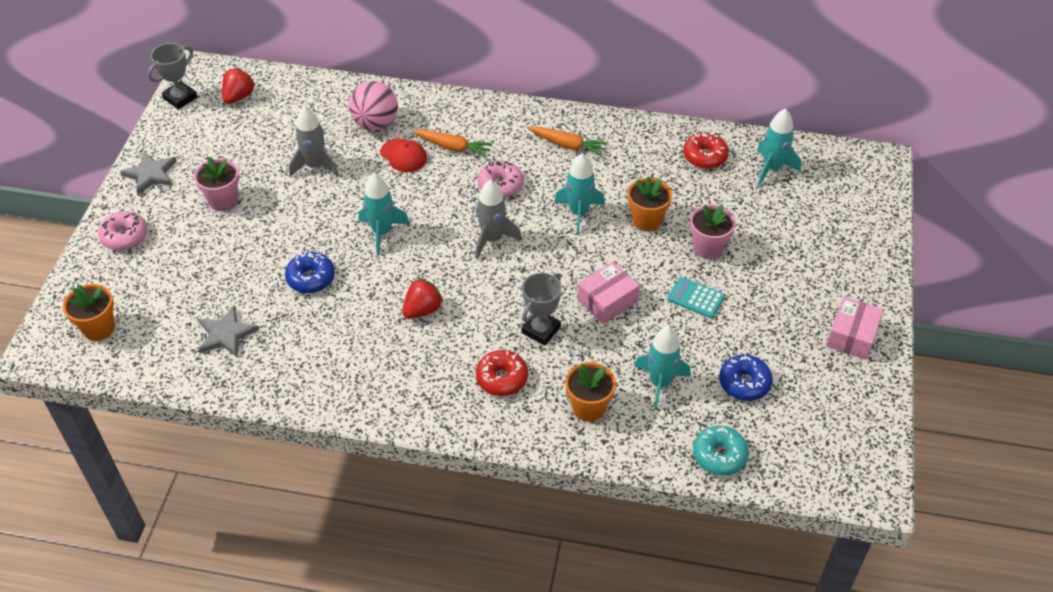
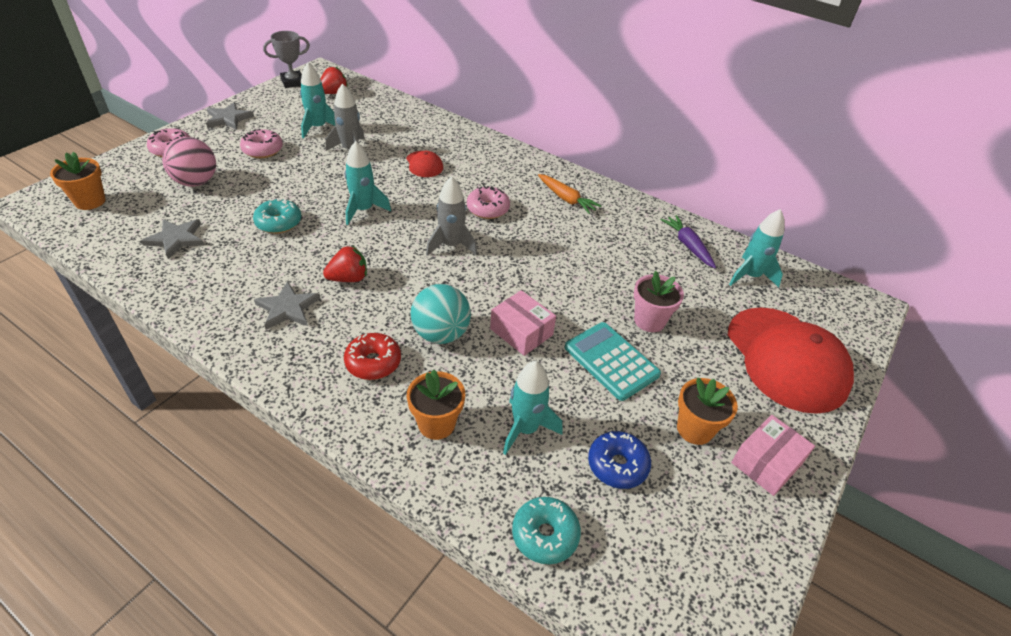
camera: 20 degrees right, 5 degrees down
(223, 201) = (263, 150): pink flower pot -> pink donut
(311, 278) = (279, 223): blue donut -> turquoise donut
(375, 123) = (419, 138): pink ball -> pink ball (196, 182)
(390, 360) = (287, 308): none -> grey star
(452, 147) = (468, 171): orange carrot -> none
(541, 330) = (441, 334): grey trophy -> turquoise ball
(579, 213) = (542, 251): turquoise rocket -> turquoise rocket (318, 127)
(607, 301) = (521, 332): pink box -> pink box turned 60 degrees clockwise
(646, 220) = (602, 278): orange flower pot -> orange flower pot (694, 429)
(695, 298) = (611, 361): turquoise calculator -> turquoise calculator, size x1.56
(705, 156) = (688, 246): red donut -> purple carrot
(833, 240) = (786, 359): none -> red cap

